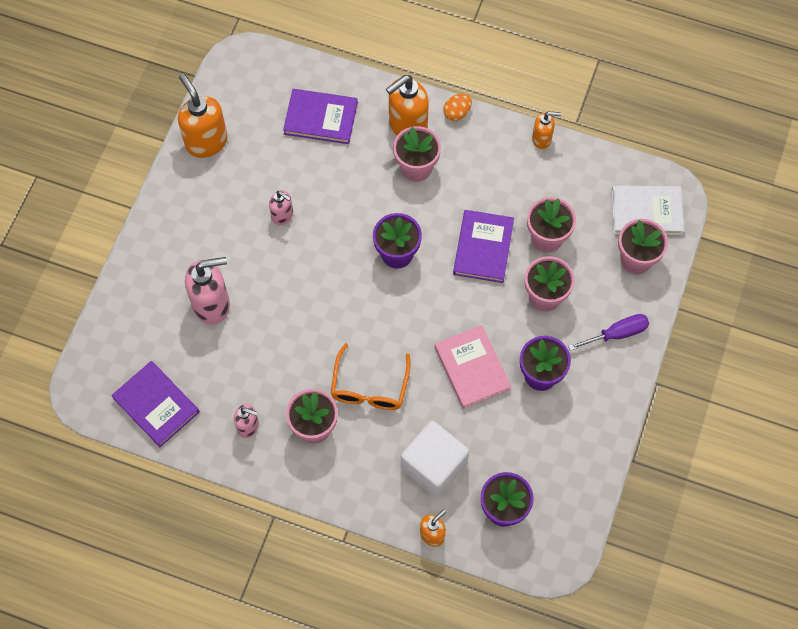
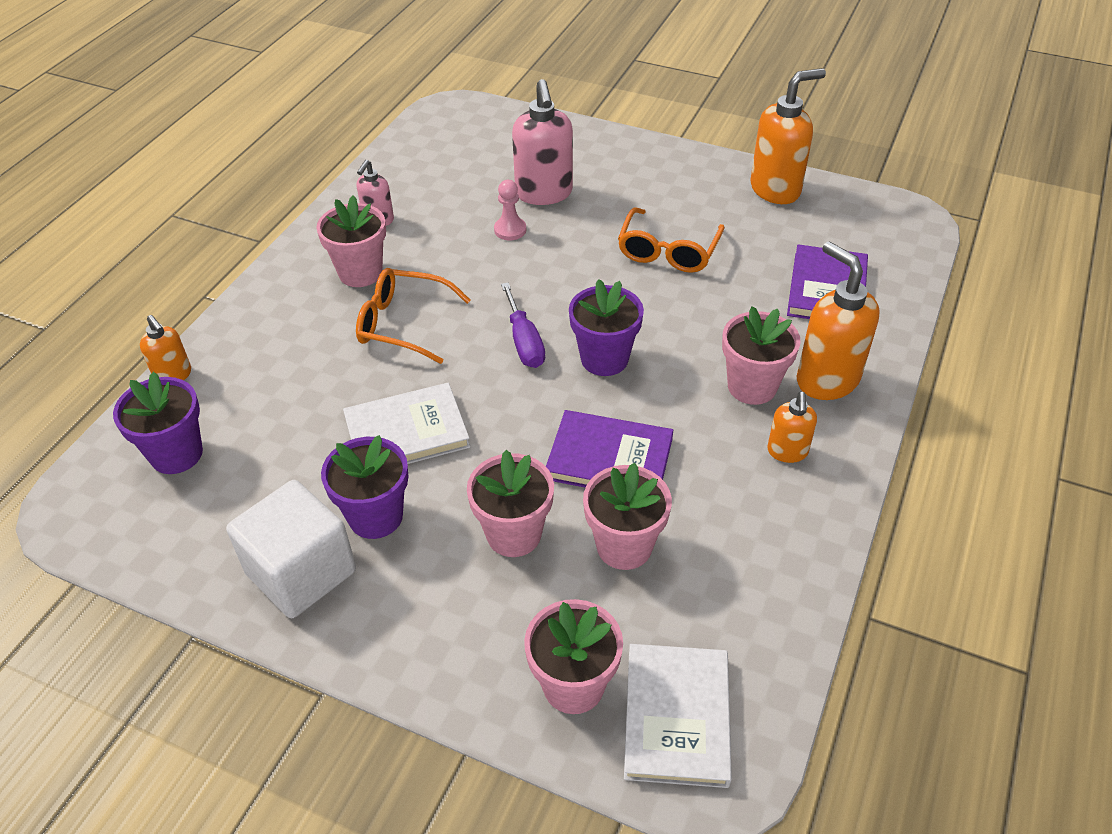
camera: 95 degrees right, 20 degrees down
(156, 405) = (424, 154): purple book -> none
(259, 325) = (510, 230): none -> pink pawn
(282, 215) = (668, 251): pink soap dispenser -> orange glasses
(434, 466) = (269, 382): white cube -> white cube (301, 572)
(457, 113) = (861, 441): orange egg -> none
(472, 368) = (407, 432): pink book -> white book
(542, 139) = (824, 556): orange soap dispenser -> orange soap dispenser (787, 452)
(617, 334) = (427, 636): purple screwdriver -> purple screwdriver (524, 342)

